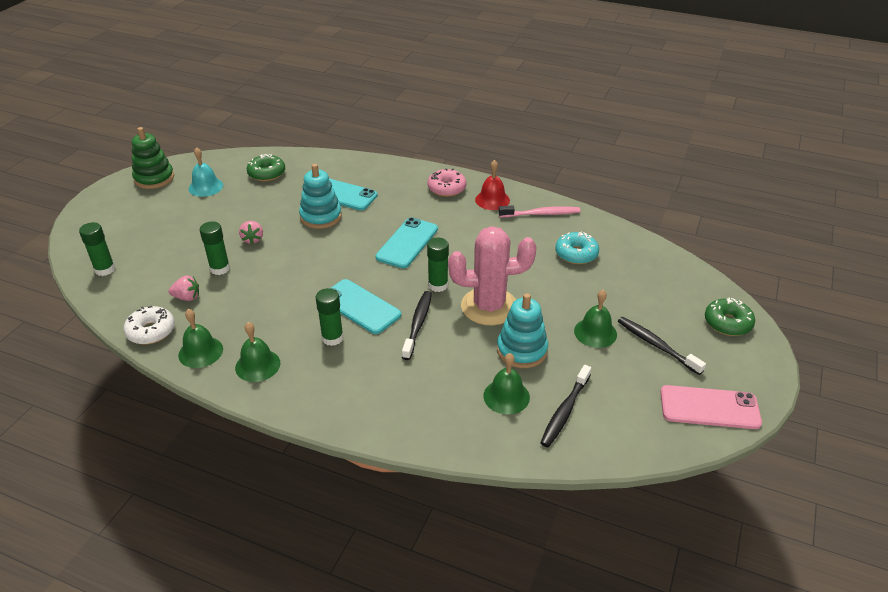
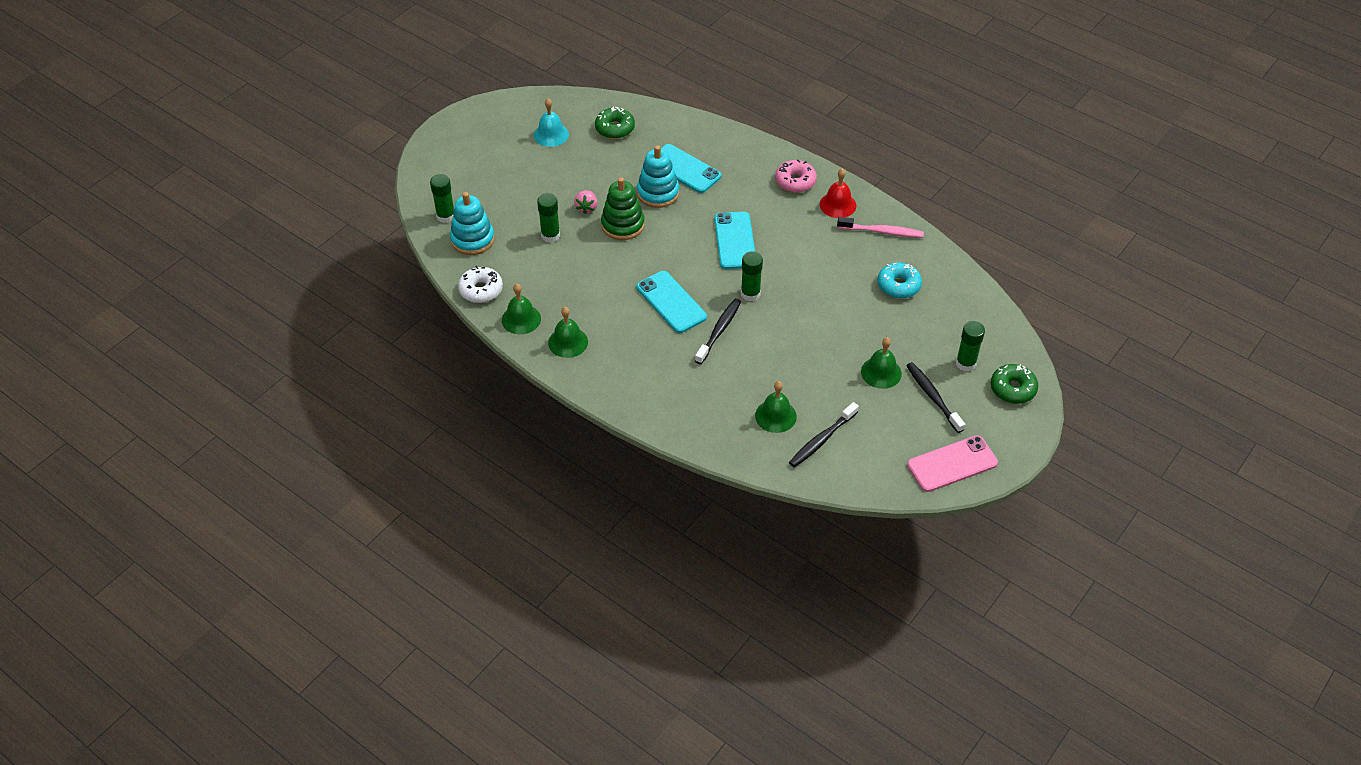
camera: 15 degrees right, 10 degrees up
(154, 178) = (501, 114): green stacking toy -> green stacking toy (622, 225)
(187, 297) = (516, 261): pink strawberry -> none
(332, 338) = (638, 329): green glue stick -> green glue stick (965, 363)
(407, 243) = (735, 241): turquoise phone -> turquoise phone turned 45 degrees counterclockwise
(489, 306) = (791, 326): pink cactus -> none
(522, 350) = (805, 376): turquoise stacking toy -> turquoise stacking toy (472, 239)
(709, 407) = (952, 464): pink phone -> pink phone turned 45 degrees counterclockwise

